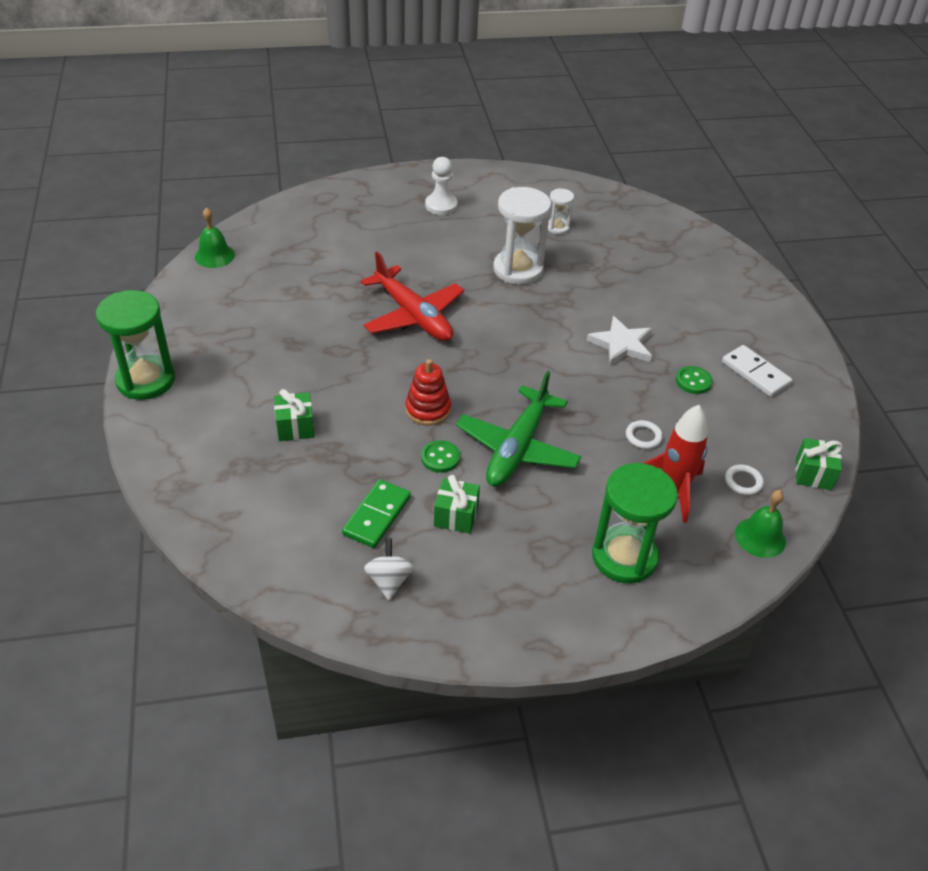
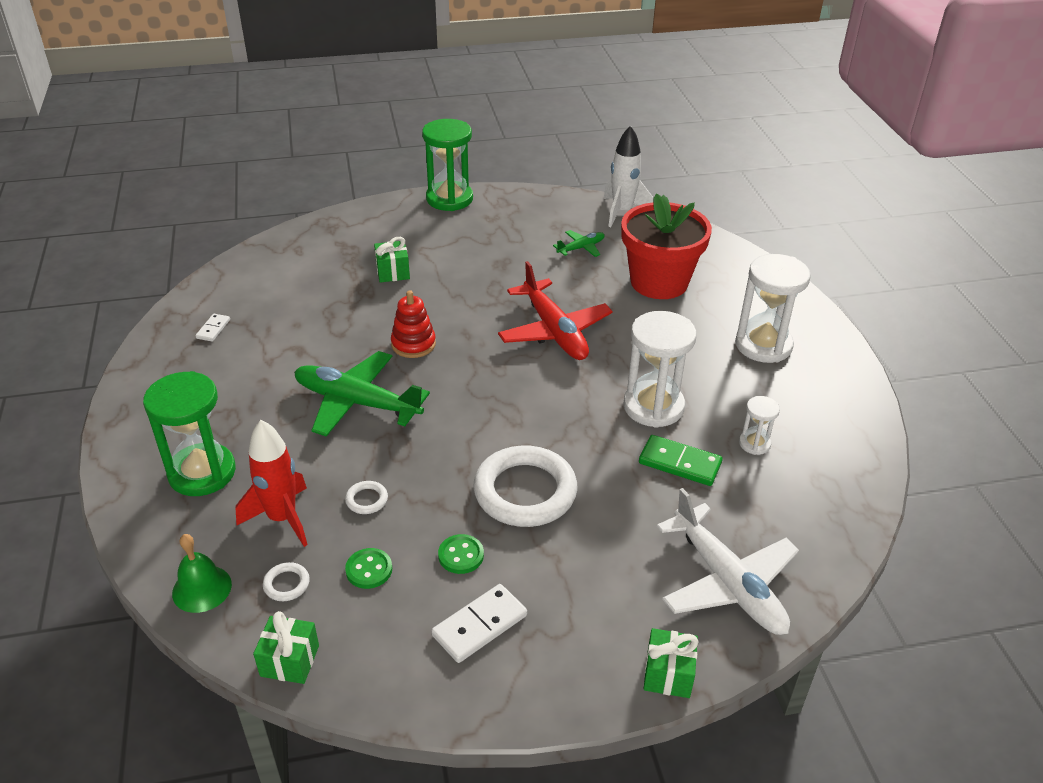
camera: 90 degrees right, 5 degrees down
(214, 255) = (622, 212): green bell -> white rocket
(276, 288) = (581, 248): none -> green plane
(344, 247) = (659, 282): none -> red flower pot
(377, 516) = (284, 320): green domino -> green domino (679, 463)
(389, 580) = (213, 329): white spinning top -> white domino
(413, 315) = (554, 331): red plane -> red plane turned 75 degrees counterclockwise
(440, 458) = (348, 353): green button -> green button (369, 570)
(441, 205) = (763, 345): white pawn -> white hourglass
(456, 516) = (275, 364): green gift -> green gift (668, 674)
(621, 344) = (525, 491): white star -> white ring
(691, 259) = (727, 582): none -> white plane

